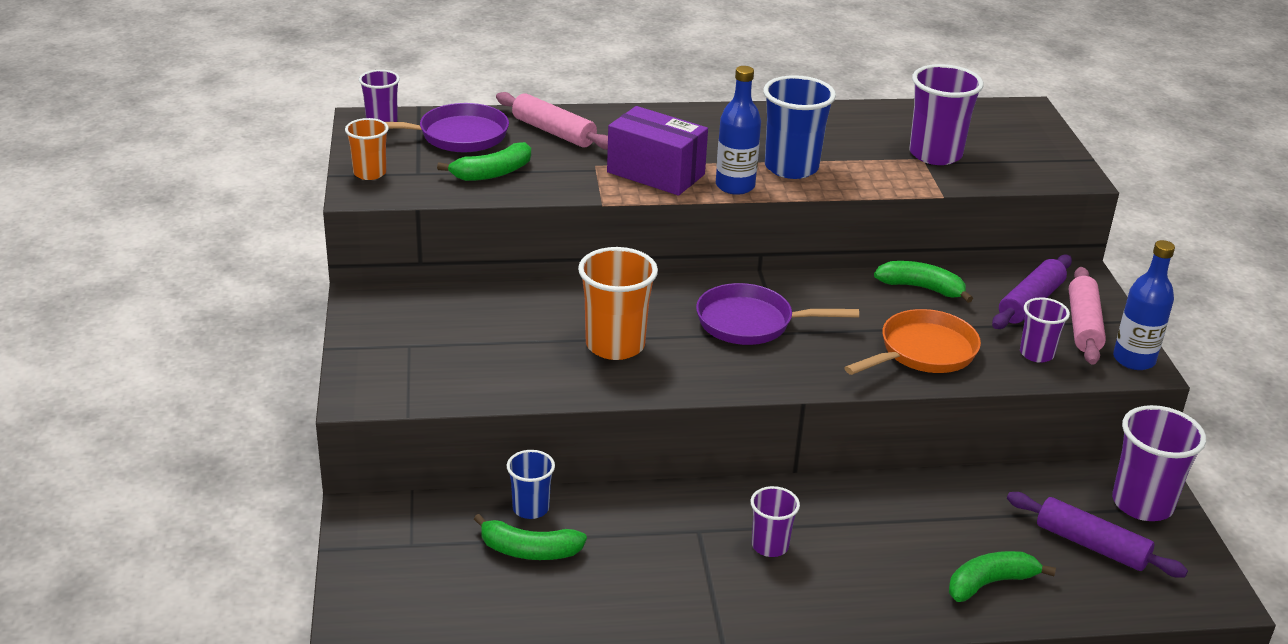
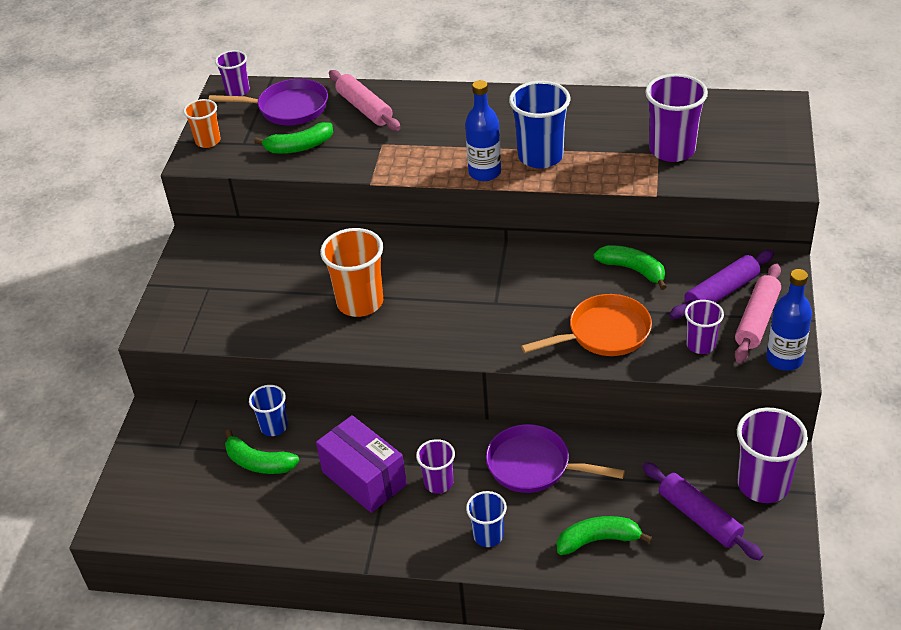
camera: 20 degrees right, 10 degrees up
(656, 173) = (426, 155): purple box -> purple box (364, 478)
(751, 322) = (475, 291): purple pan -> purple pan (534, 465)
(858, 595) = (488, 535): none -> blue cup

